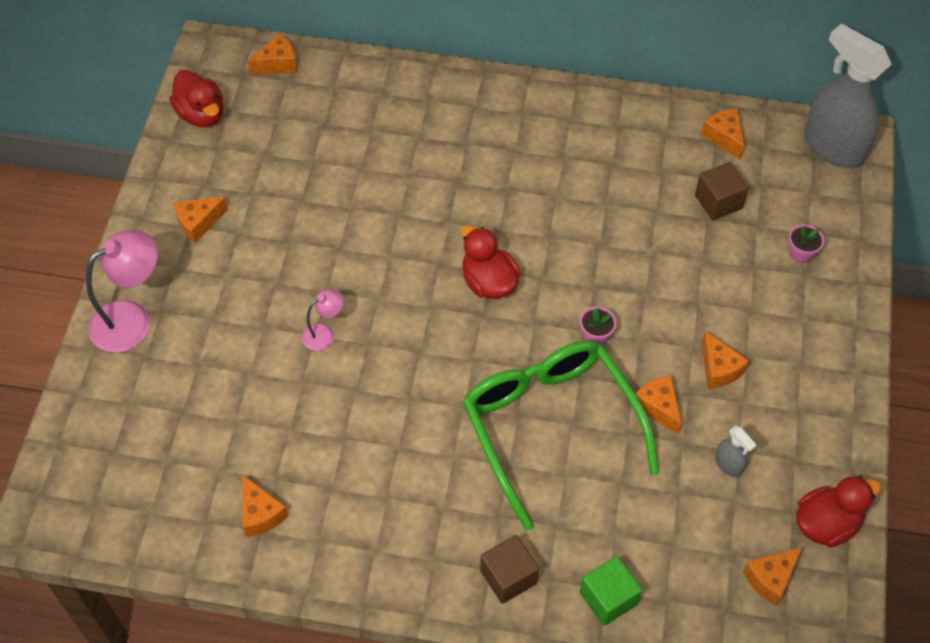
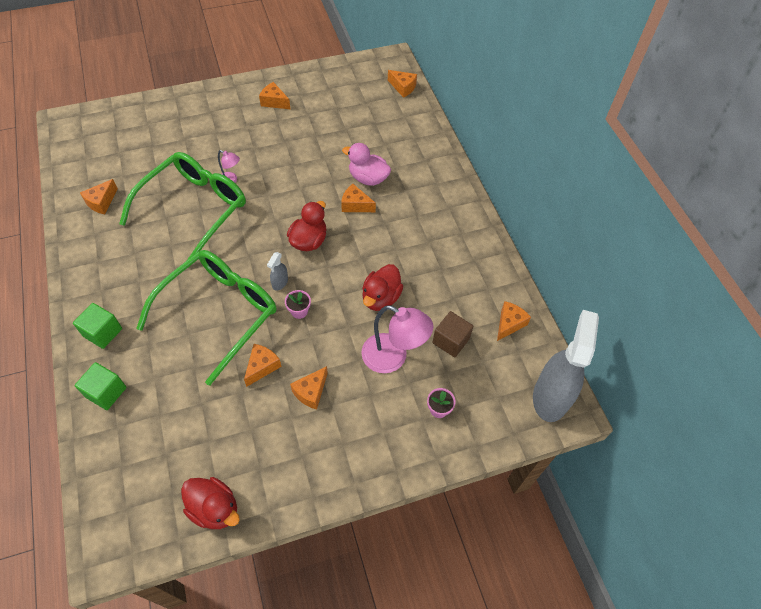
camera: 60 degrees right, 0 degrees up
(132, 320) = (199, 103): pink lamp -> pink lamp (393, 358)
(201, 114) = (346, 73): red duck -> red duck (381, 298)
(349, 396) = (194, 209): none -> green glasses
(420, 174) = (368, 178): none -> pink duck
(508, 577) = (103, 332): brown cube -> green cube
(728, 465) = (236, 426): grey spray bottle -> grey spray bottle (280, 282)
(770, 578) = (156, 486): orange cheese -> orange cheese (355, 205)

